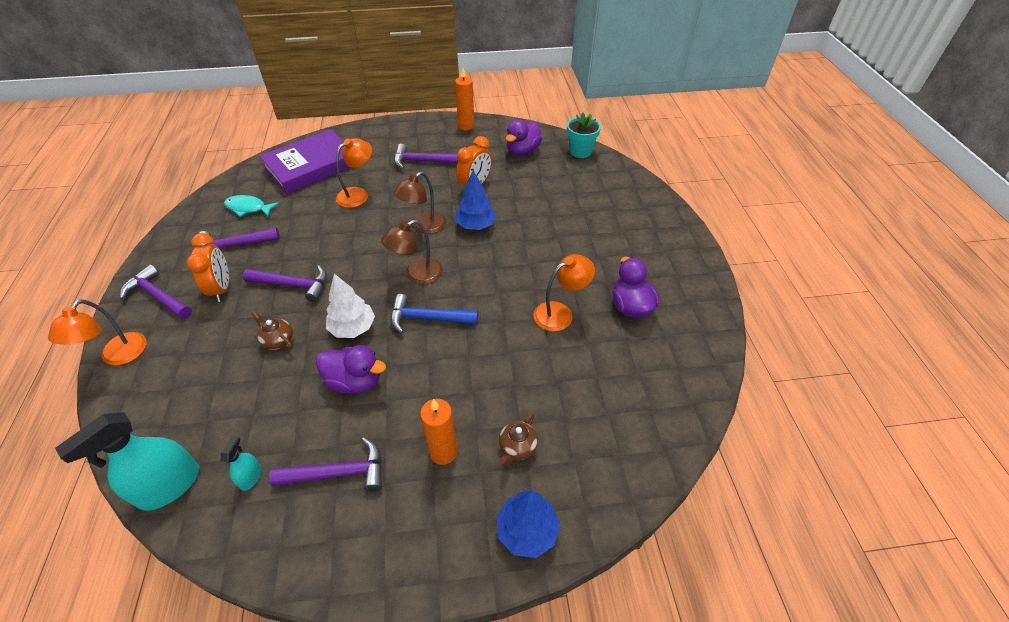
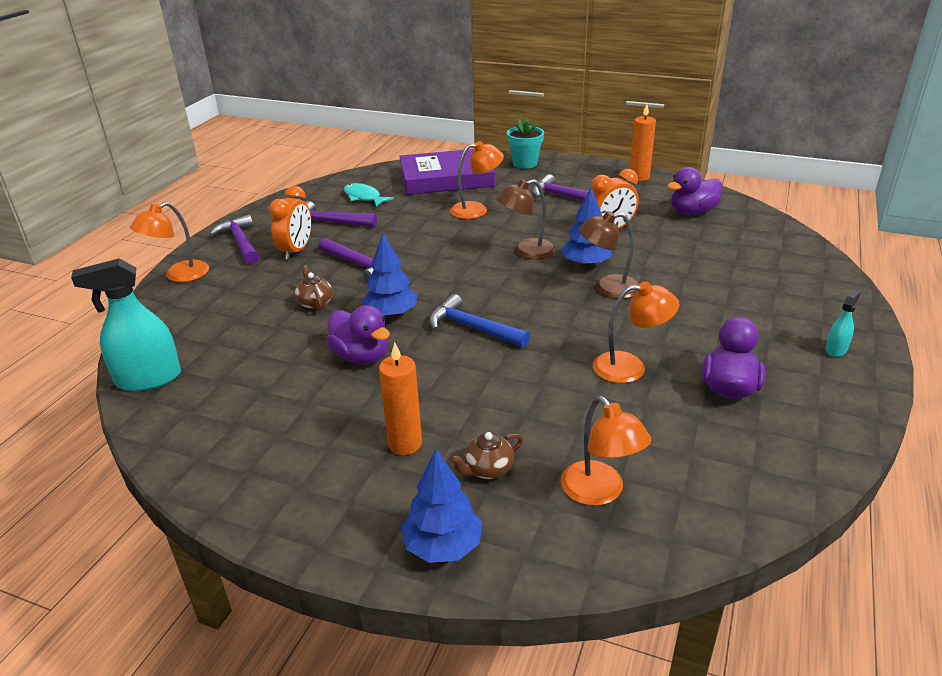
camera: 30 degrees right, 15 degrees down
(250, 477) = (215, 397): turquoise spray bottle -> turquoise spray bottle (836, 349)
(338, 472) = (292, 422): purple hammer -> none
(353, 328) = (391, 314): white tree -> blue tree
(417, 274) = (489, 289): brown lamp -> brown lamp (607, 288)
(580, 151) = (769, 227): turquoise flower pot -> turquoise flower pot (525, 163)
(601, 431) = (600, 492): none -> orange lamp

